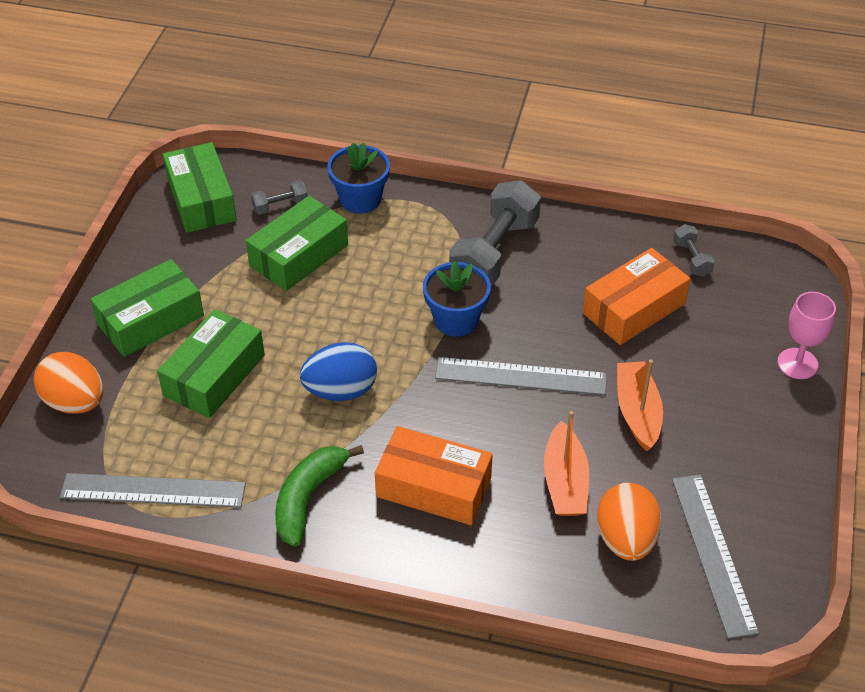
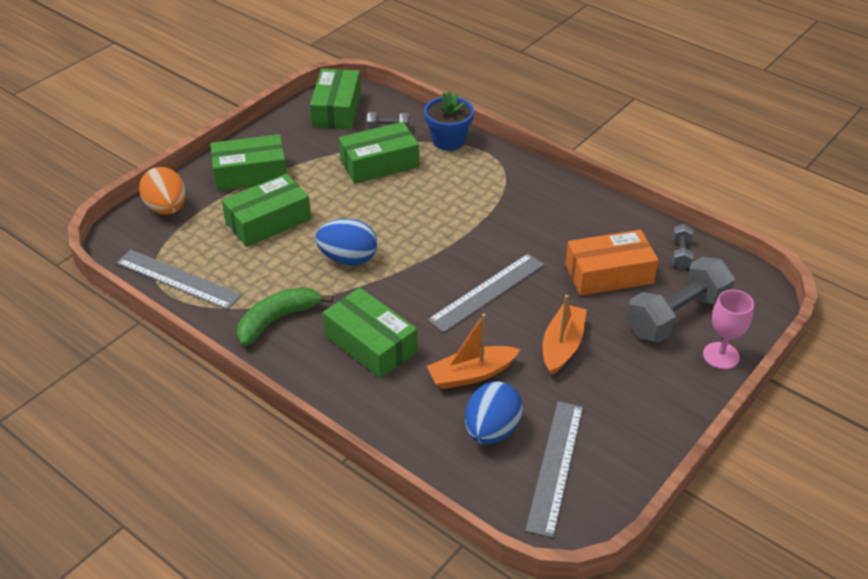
camera: 25 degrees right, 5 degrees down
(433, 487) = (370, 344): orange box -> green box
(456, 320) = (464, 239): blue flower pot -> none
(494, 253) = (524, 204): grey dumbbell -> grey dumbbell (677, 316)
(520, 376) = (487, 292): grey ruler -> grey ruler turned 75 degrees counterclockwise
(565, 482) = (471, 374): orange boat -> orange boat turned 45 degrees clockwise
(626, 539) = (492, 430): orange egg -> blue egg

